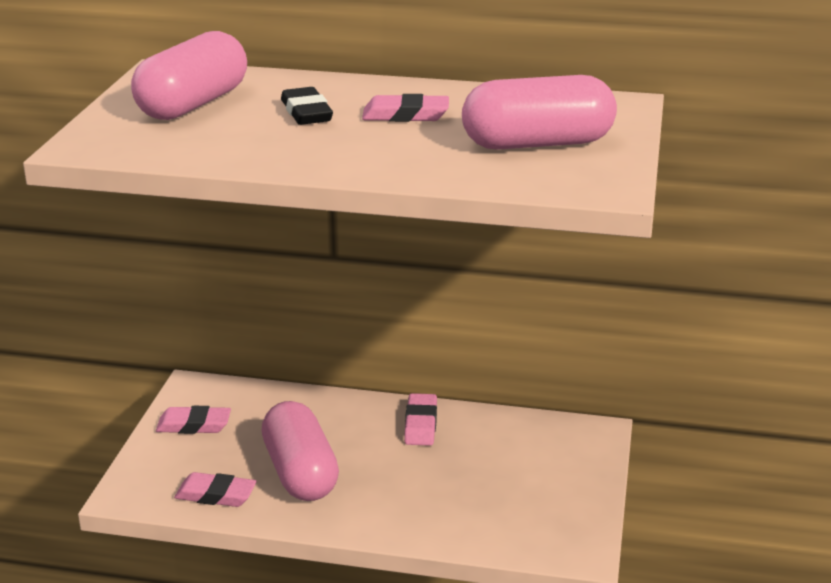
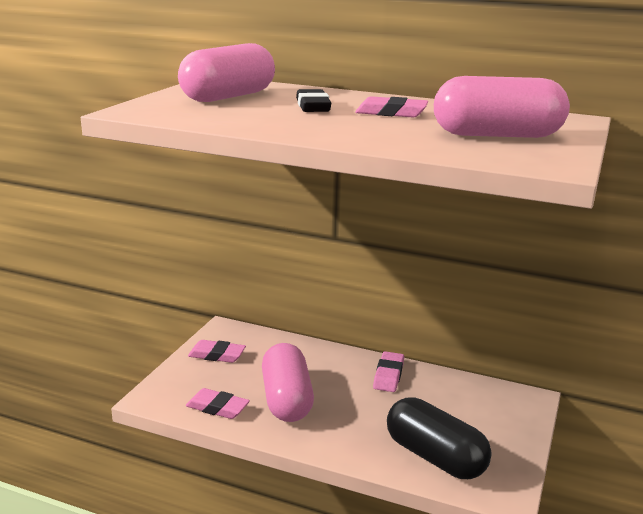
camera: 10 degrees right, 5 degrees down
(495, 519) = (435, 457): none -> black capsule

